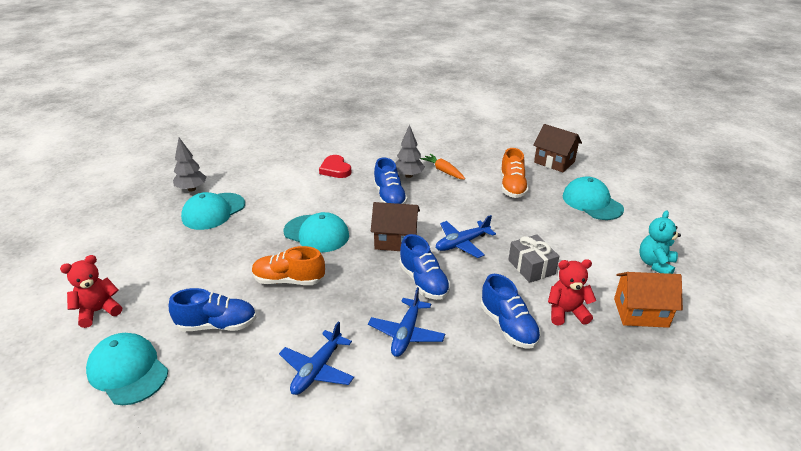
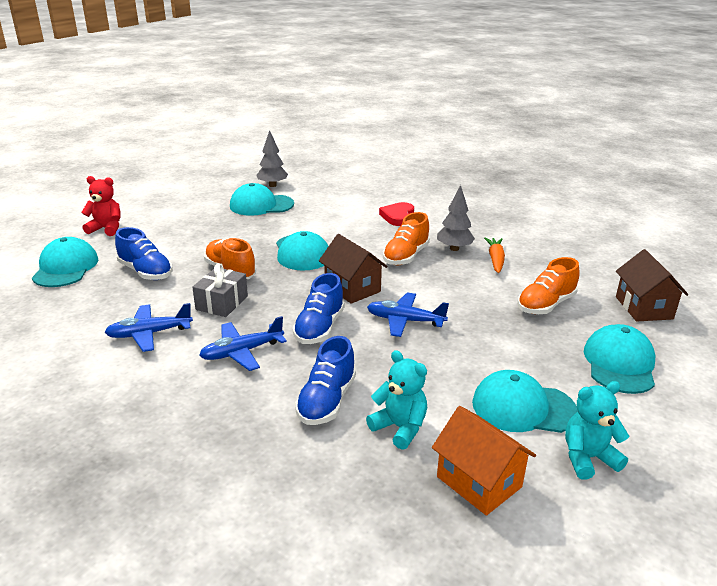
camera: 45 degrees right, 5 degrees down
(389, 197) = (406, 256): blue shoe -> orange shoe
(531, 267) = (436, 375): grey gift -> grey gift (222, 303)
(566, 312) = (399, 428): red teddy bear -> turquoise teddy bear
(594, 257) = (523, 407): none -> turquoise cap

